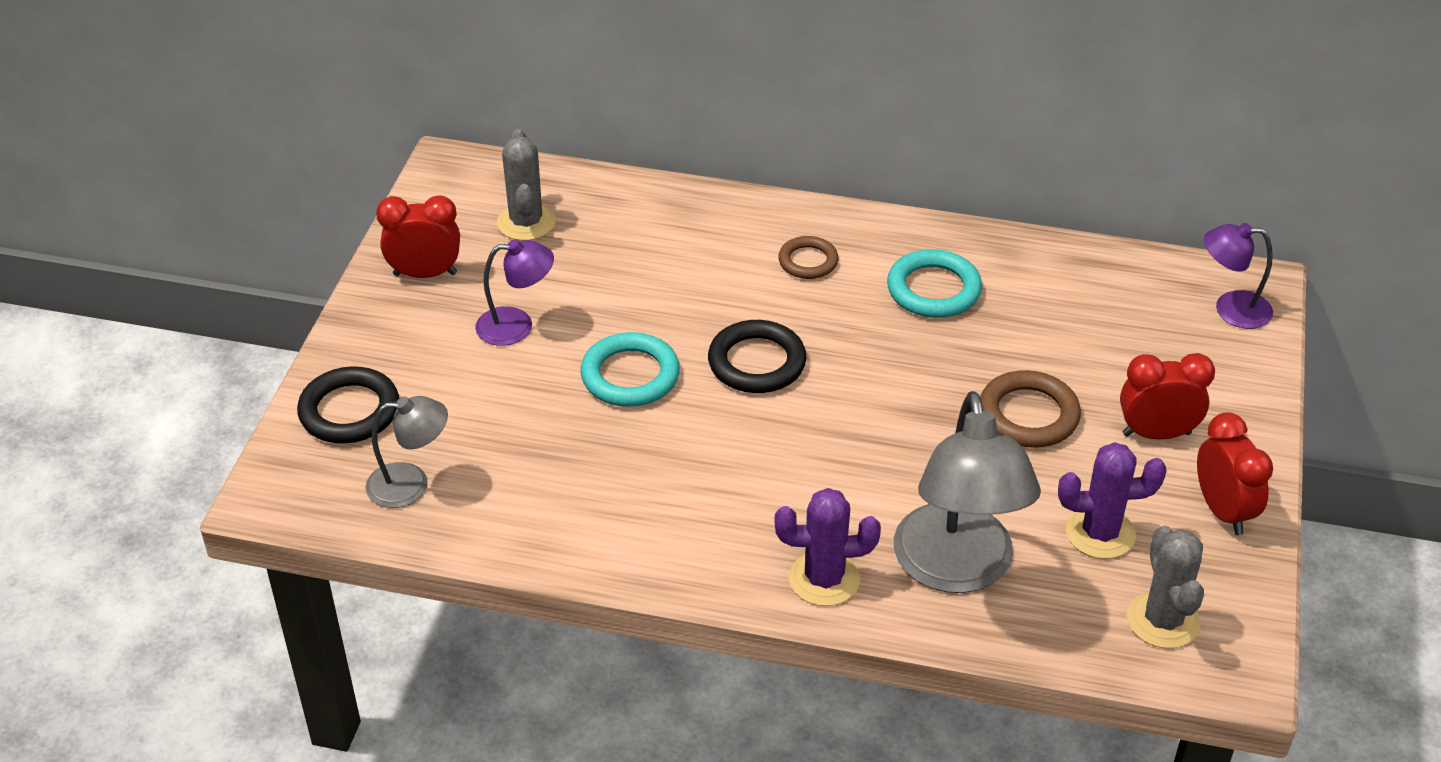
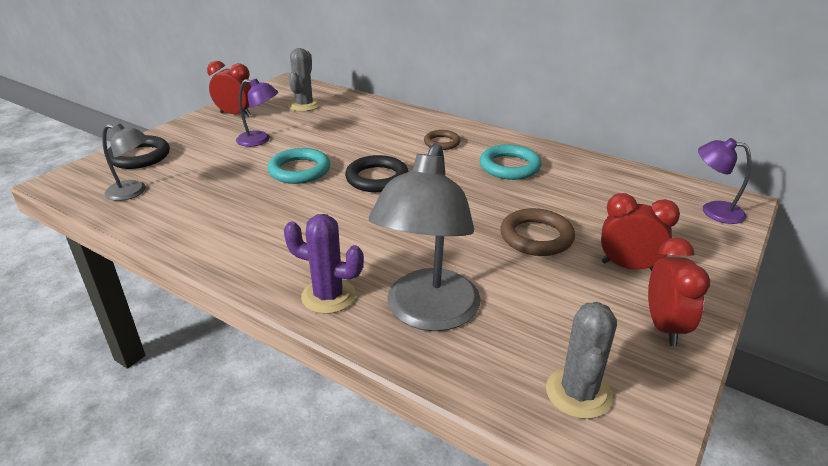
camera: 20 degrees right, 10 degrees down
(1100, 533) = (554, 317): purple cactus -> none

